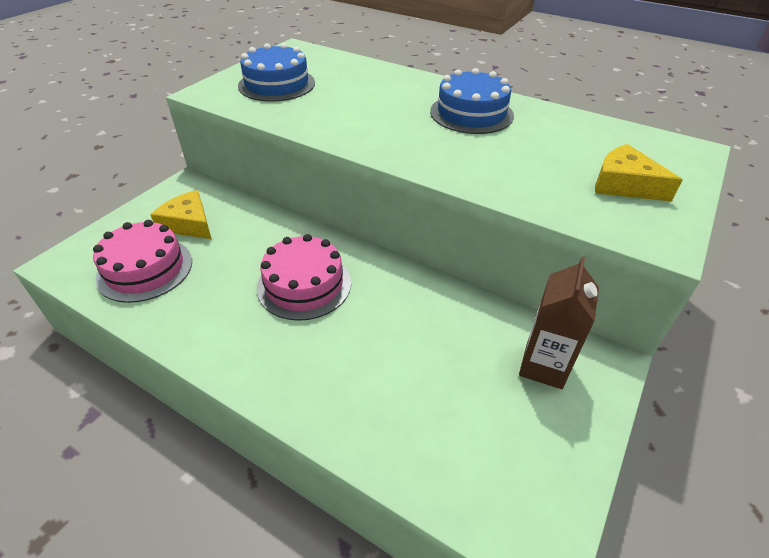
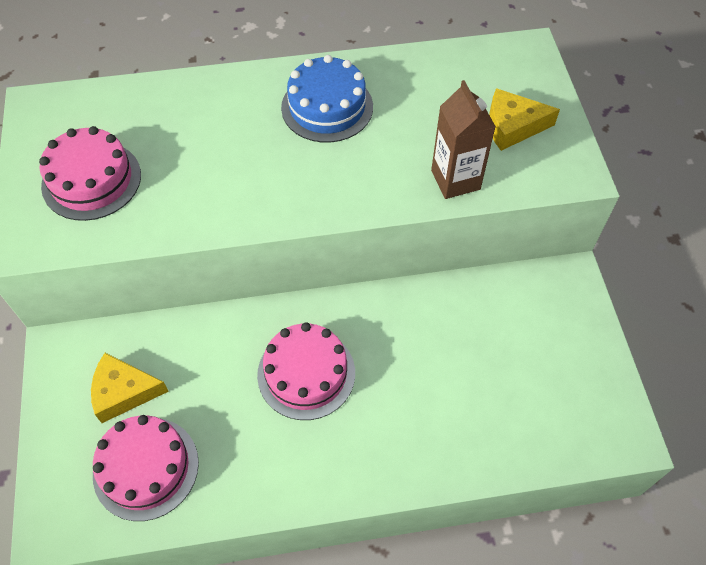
camera: 40 degrees left, 15 degrees up
(276, 84) = (91, 180): blue cake -> pink cake
(543, 366) = (537, 311): brown carton -> brown carton (455, 180)

